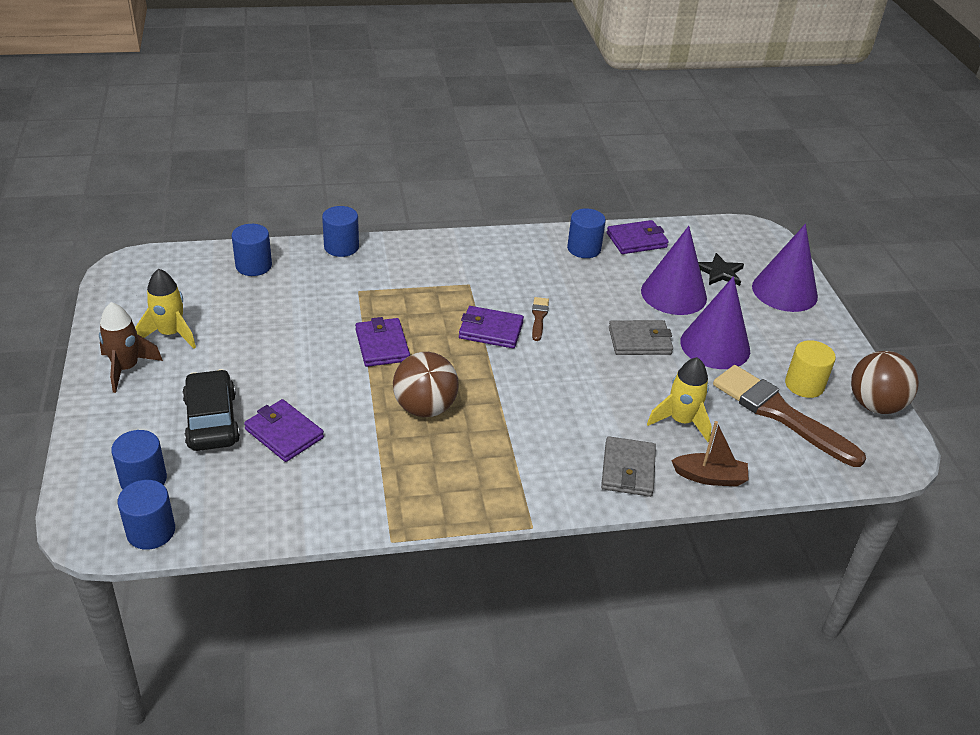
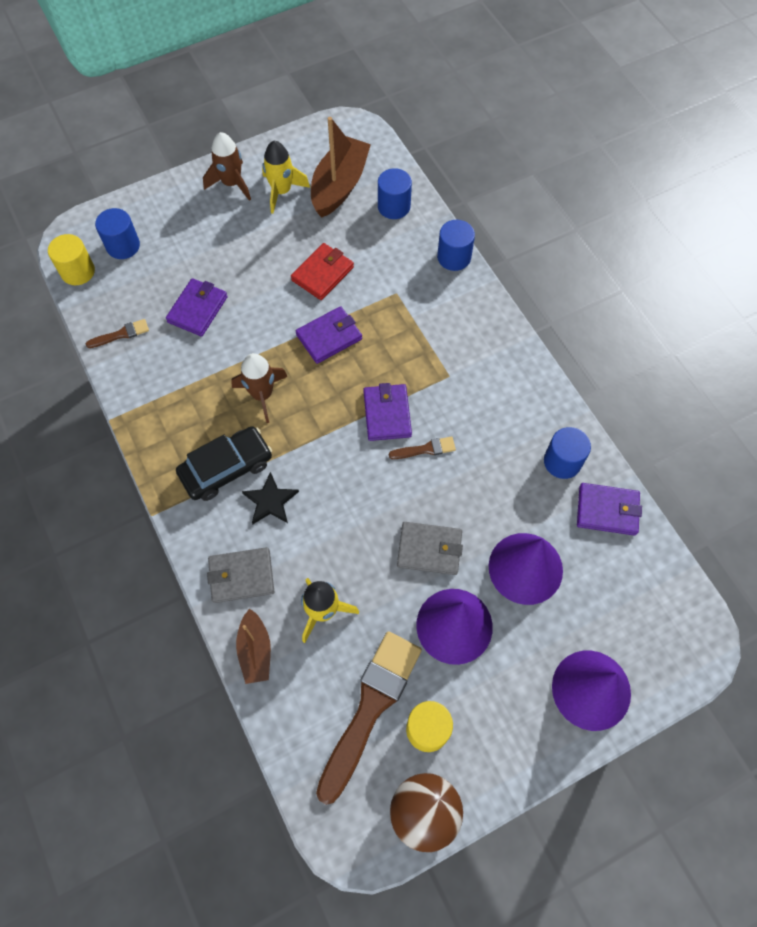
camera: 75 degrees right, 25 degrees up
(151, 531) = (78, 271): blue cylinder -> yellow cylinder
(198, 293) = (339, 185): none -> brown boat
(211, 420) = (195, 259): black car -> black car (226, 468)
(276, 507) = (121, 334): none -> brown brush
(302, 331) = (322, 274): none -> red wallet
(425, 408) = (262, 395): brown ball -> brown rocket
(636, 240) = (607, 510): purple wallet -> purple wallet turned 45 degrees counterclockwise
(639, 341) = (429, 549): grey wallet -> grey wallet turned 60 degrees counterclockwise
(720, 272) = (592, 610): black star -> black star (270, 501)

